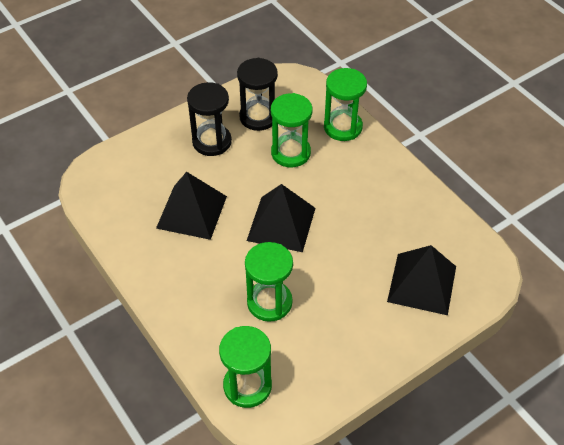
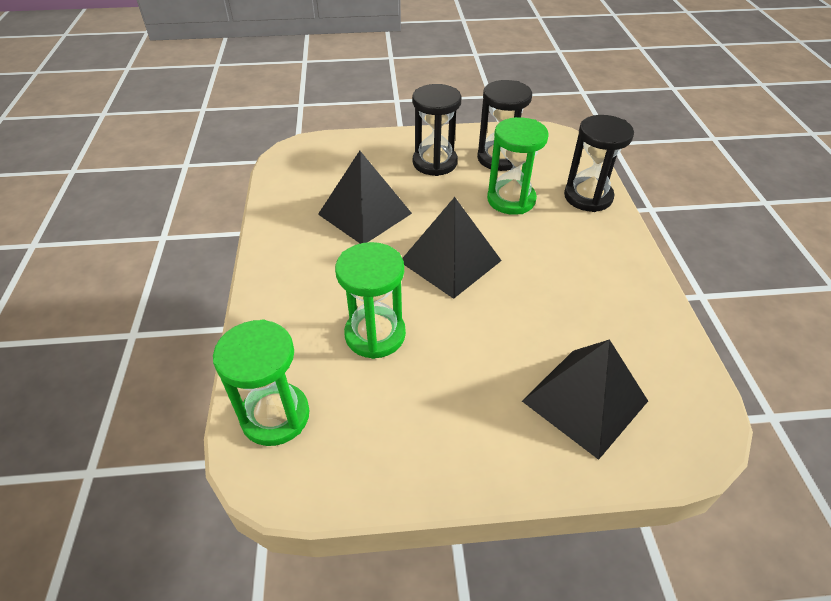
camera: 30 degrees right, 5 degrees down
(343, 127) = (588, 197): green hourglass -> black hourglass

